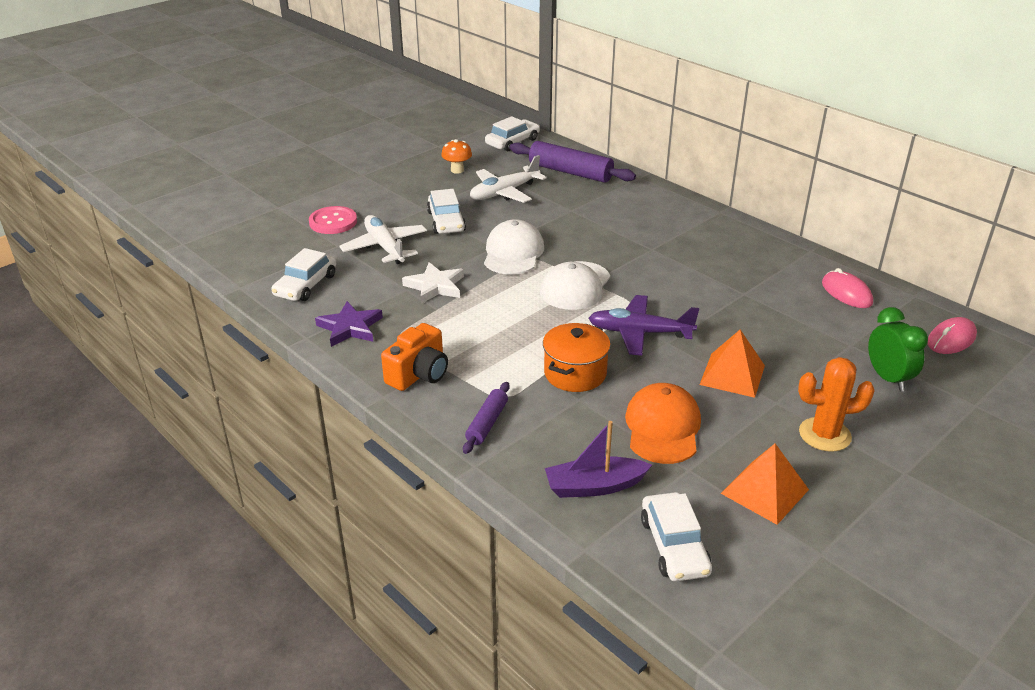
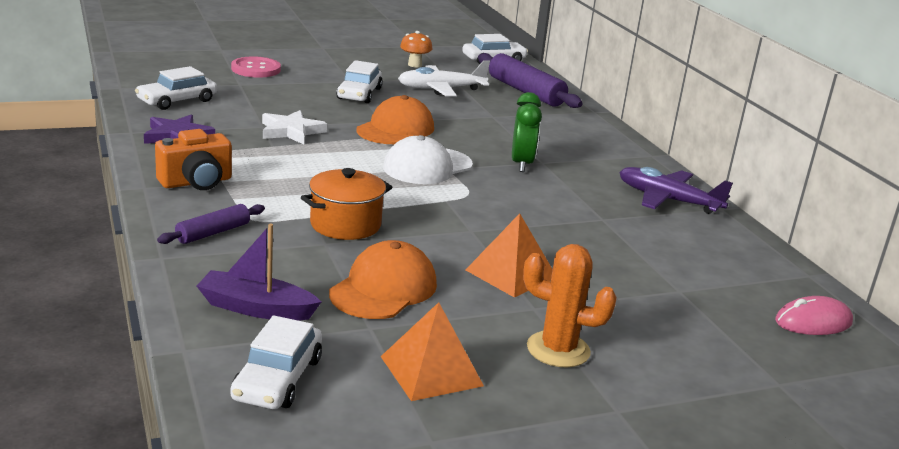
camera: 20 degrees right, 10 degrees down
(384, 247) = (280, 95): white plane -> none
(513, 253) = (395, 129): white cap -> orange cap
(639, 333) = (450, 215): purple plane -> purple plane (667, 200)
(846, 293) = (725, 250): pink mouse -> none
(888, 378) = (692, 329): green clock -> green clock (521, 164)

